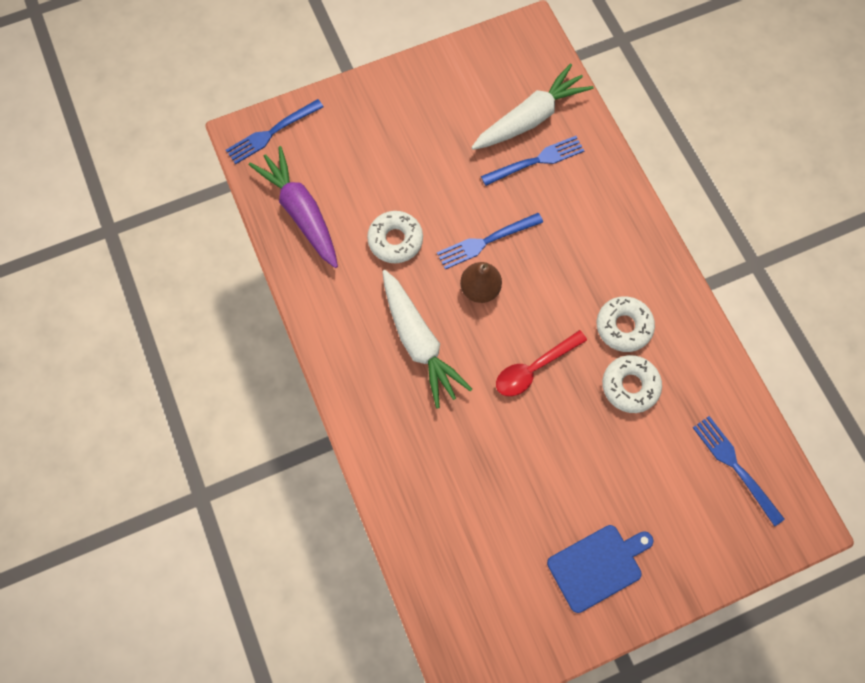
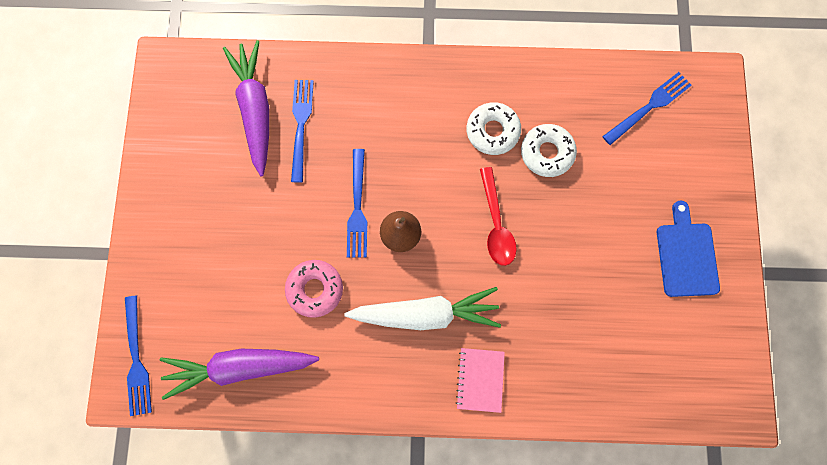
camera: 65 degrees left, 5 degrees up
(381, 415) = (480, 379): none -> pink notebook
(395, 240) = (315, 289): white donut -> pink donut
(530, 118) = (255, 110): white carrot -> purple carrot
(735, 467) = (649, 107): blue fork -> blue fork turned 150 degrees clockwise

